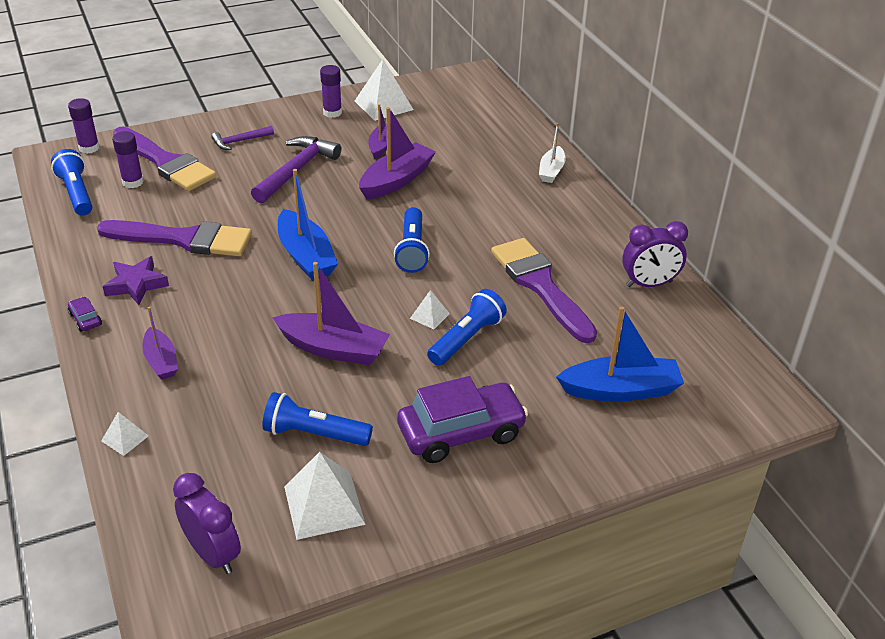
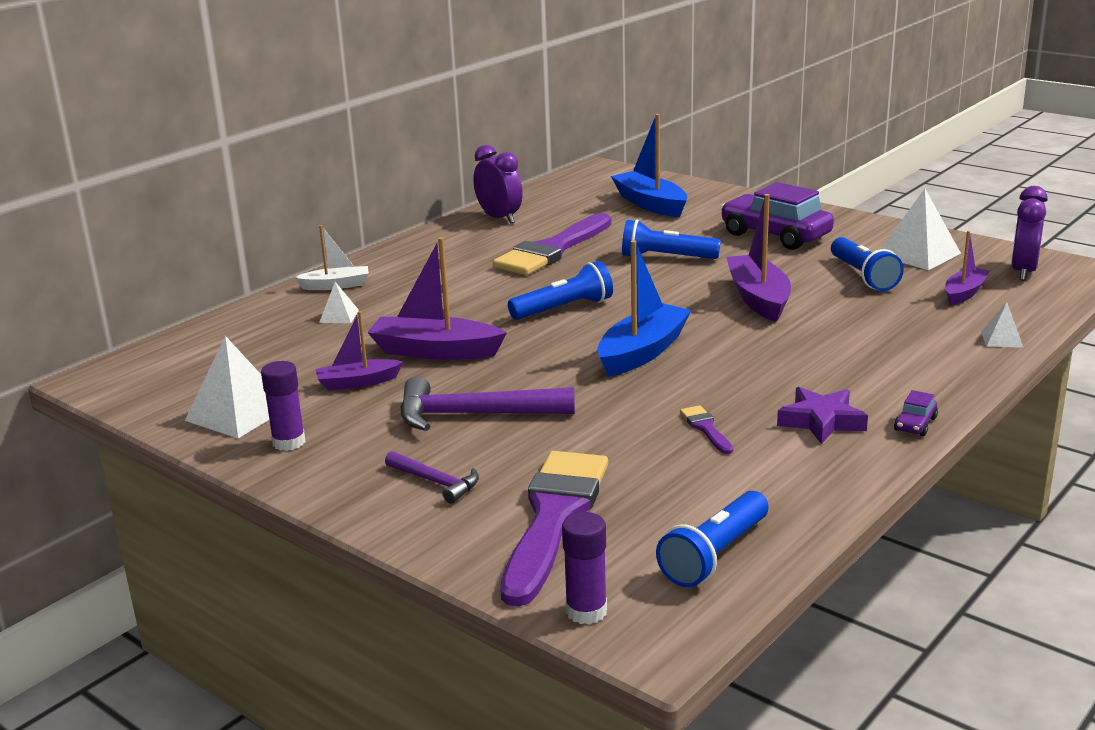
camera: 115 degrees left, 15 degrees down
(133, 182) = (633, 521): purple glue stick -> none
(161, 361) = (898, 361): purple boat -> purple boat (964, 293)
(184, 239) = (706, 428): purple brush -> purple brush, size x0.41
(429, 316) = (656, 277): white pyramid -> white pyramid (339, 316)

